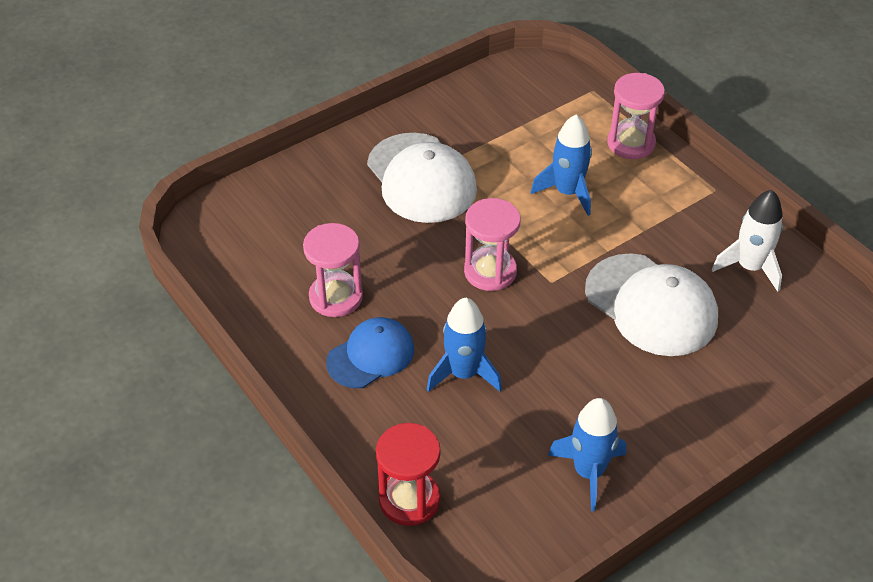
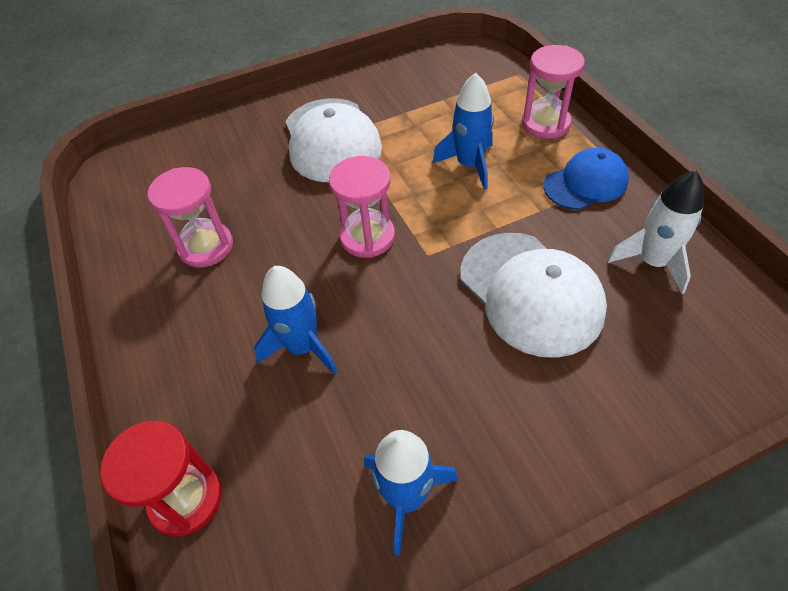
camera: 15 degrees right, 5 degrees up
(371, 355) = (214, 313): blue cap -> blue cap (585, 183)

